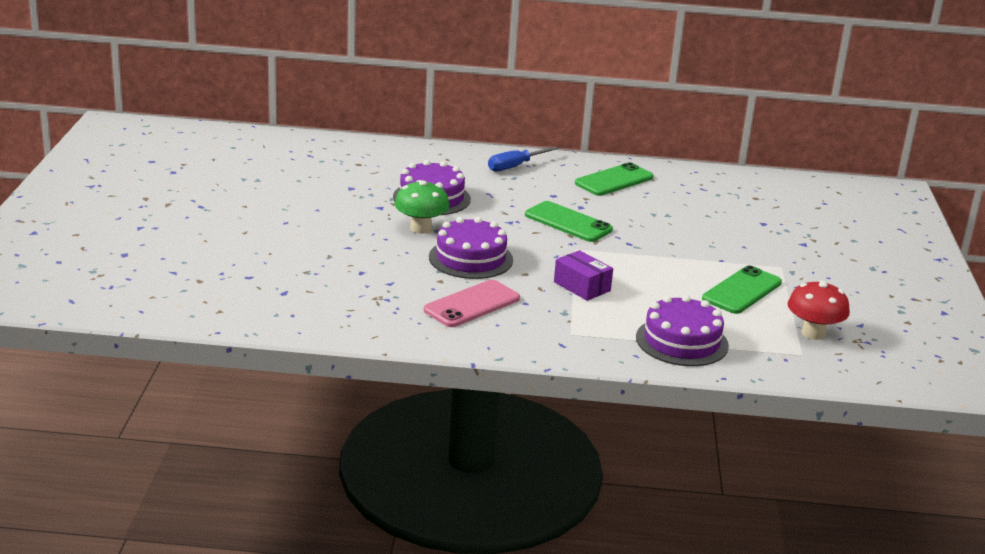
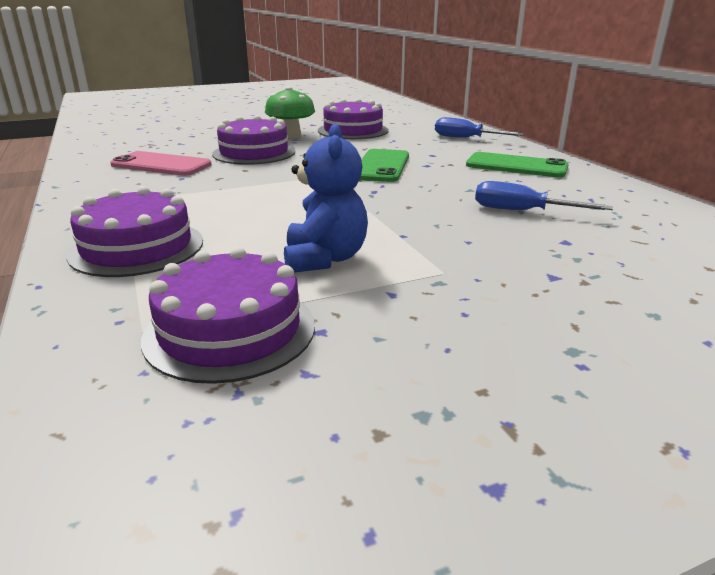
camera: 65 degrees right, 0 degrees up
(582, 286) = (240, 189): purple box -> none
(708, 215) = (522, 211): none -> blue screwdriver
(742, 291) = (325, 259): green phone -> blue teddy bear
(813, 333) = (230, 330): red mushroom -> purple cake

